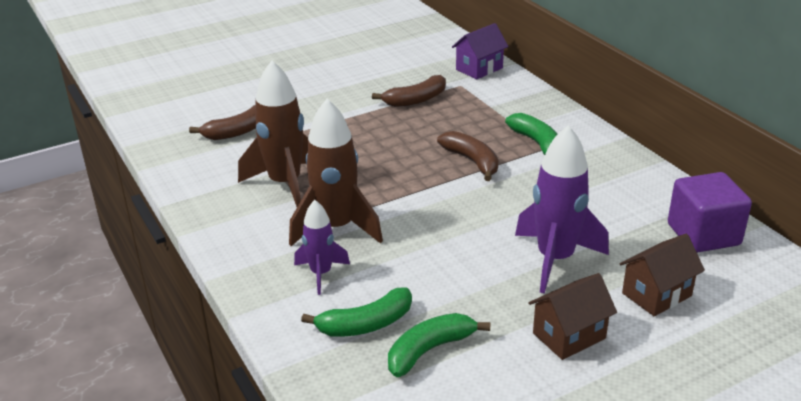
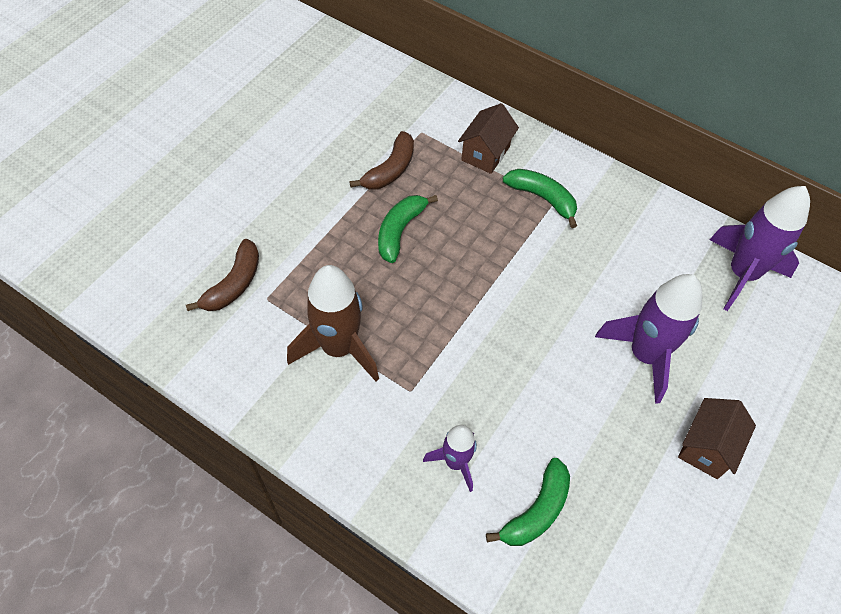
camera: 30 degrees left, 25 degrees up
(336, 228) = (430, 392): brown rocket -> none
(429, 350) = (608, 518): green banana -> green banana (400, 231)
(472, 161) = (499, 246): brown banana -> none
(479, 69) = (424, 99): purple house -> none
(656, 294) = (745, 366): brown house -> brown house (485, 153)
(703, 234) = (742, 274): purple cube -> purple rocket

